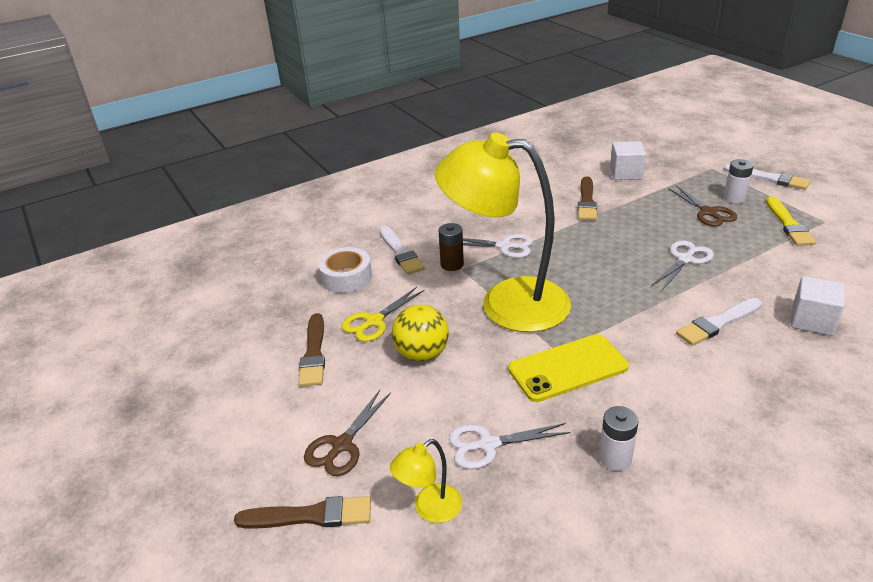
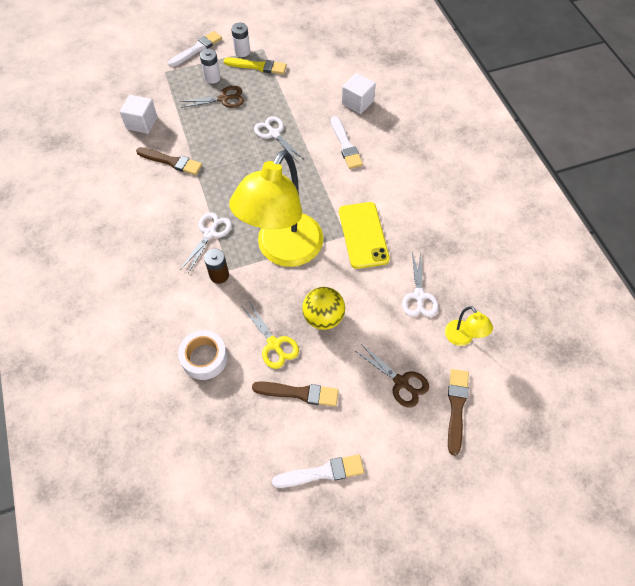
camera: 80 degrees left, 25 degrees up
(400, 252) = (185, 310): white brush -> white brush (322, 472)
(615, 458) = (442, 235): white battery -> white battery (242, 51)

